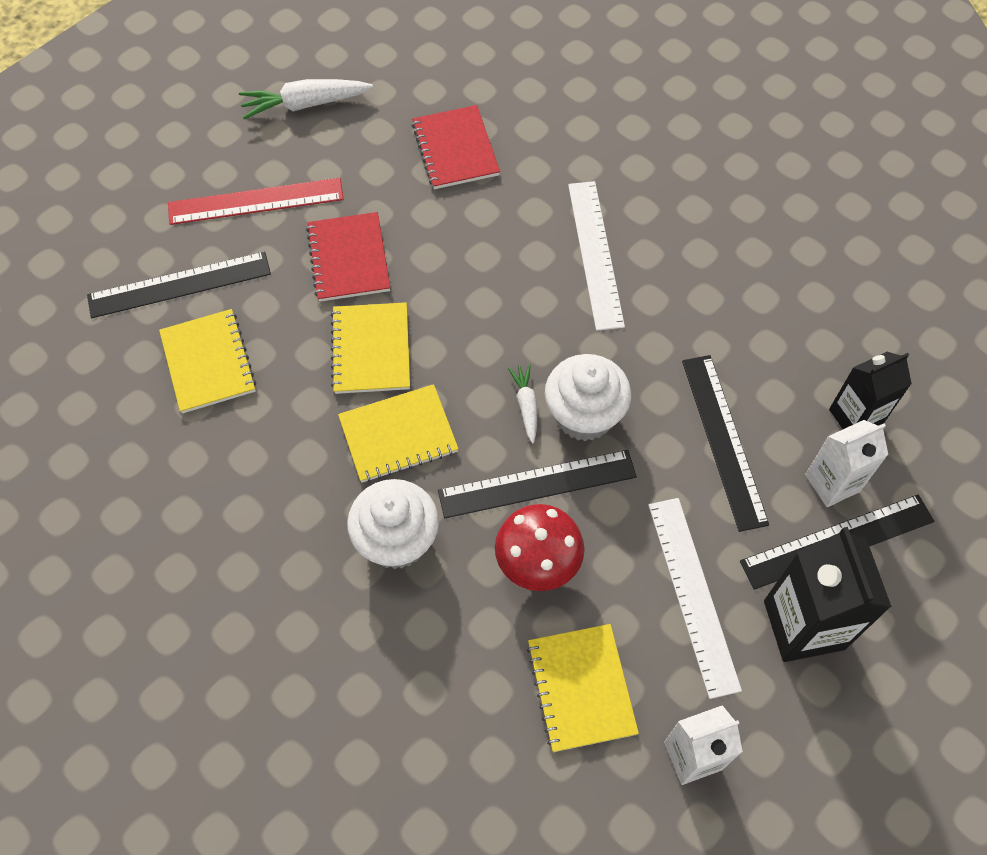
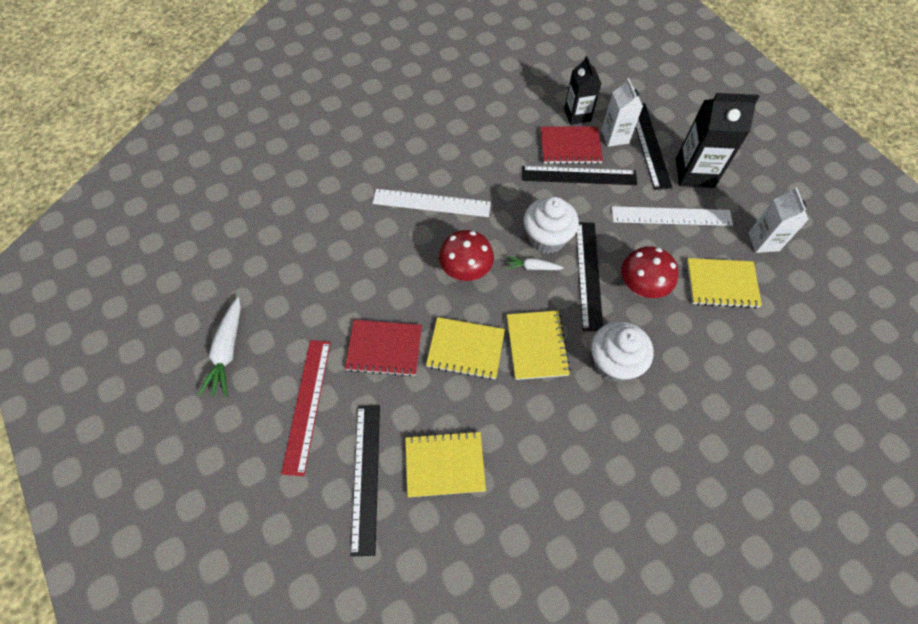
camera: 75 degrees left, 0 degrees up
(455, 149) = (315, 261): red notebook -> red notebook (570, 147)
(493, 322) = (466, 271): none -> red mushroom

